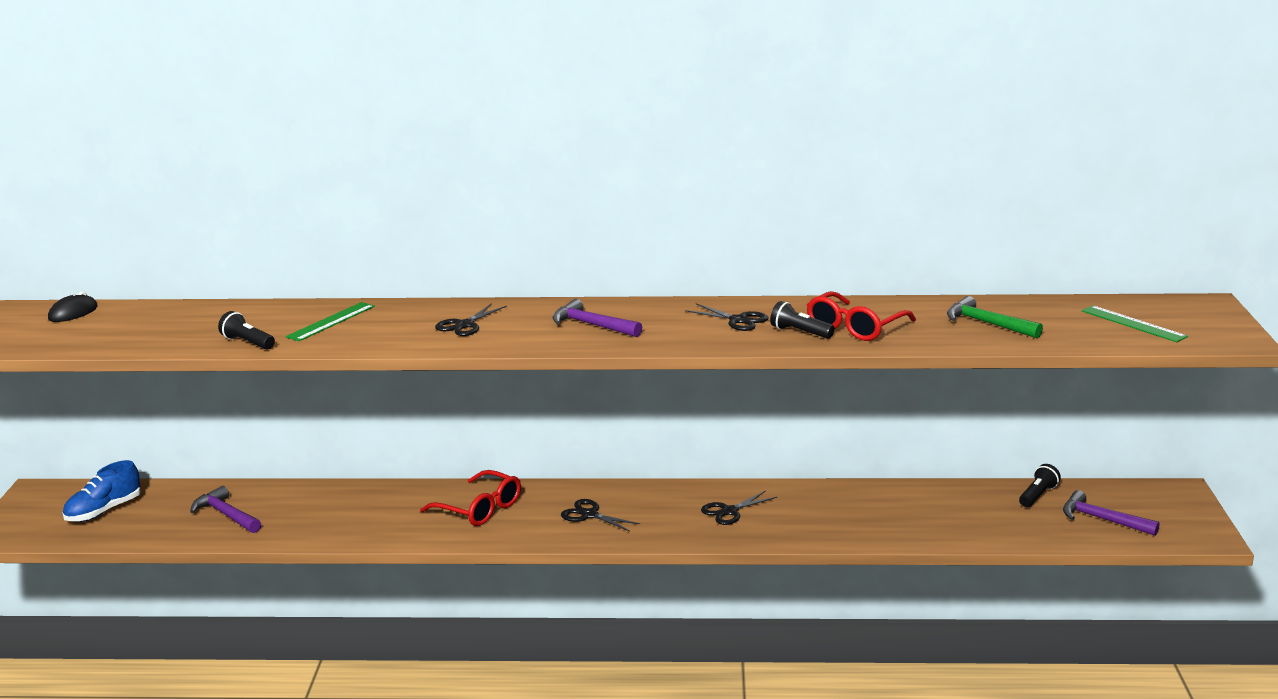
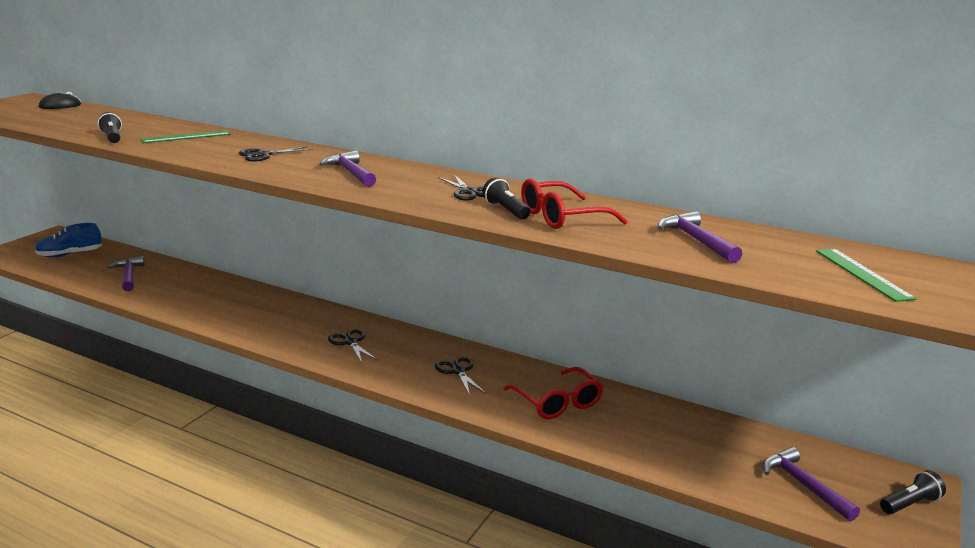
camera: 25 degrees right, 0 degrees up
(479, 509) = (282, 316): red glasses -> red glasses (557, 402)
(729, 511) = (458, 371): black scissors -> black scissors turned 75 degrees clockwise
(987, 324) = (696, 240): green hammer -> purple hammer
(1037, 495) = (755, 440): black flashlight -> black flashlight (910, 504)

